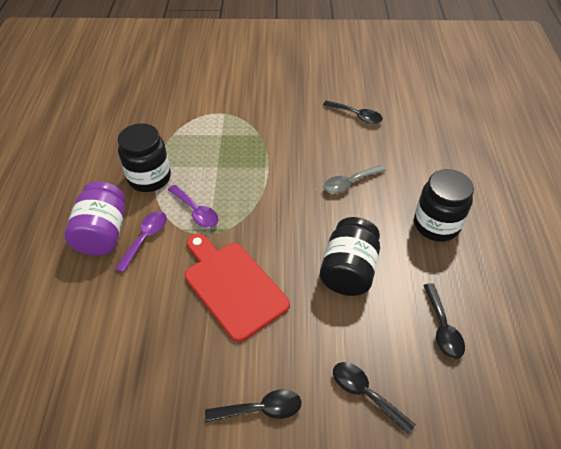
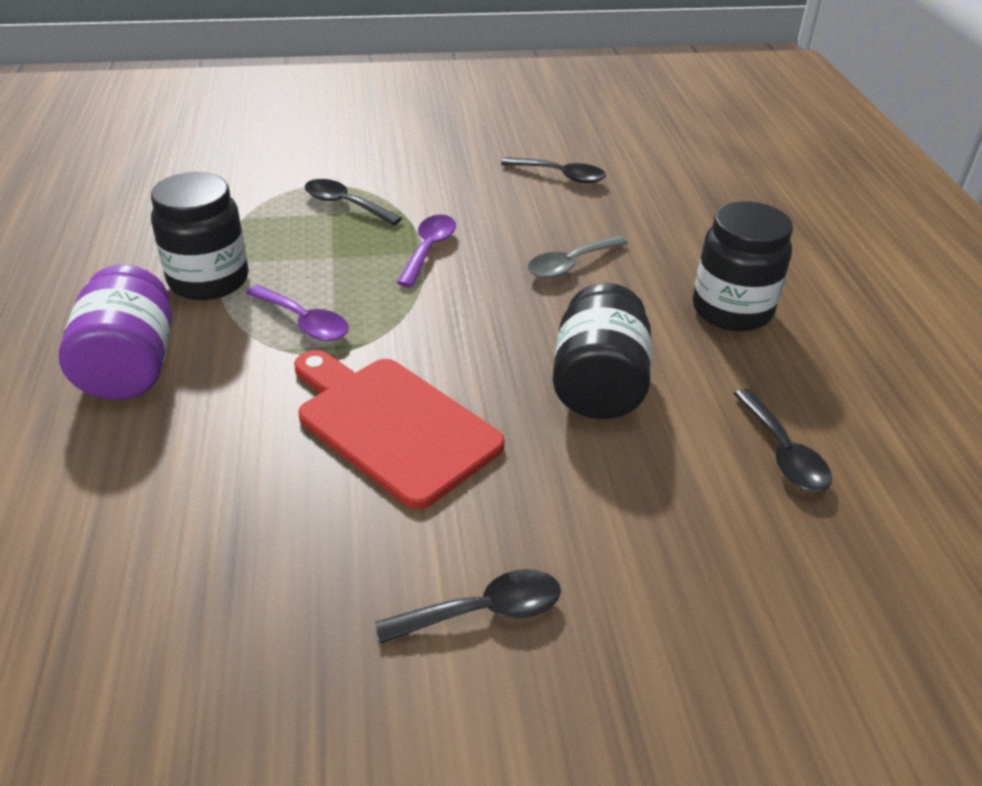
camera: 10 degrees left, 10 degrees down
(145, 238) = (214, 368): purple spoon -> purple spoon (428, 249)
(366, 394) = (674, 565): black spoon -> black spoon (345, 204)

